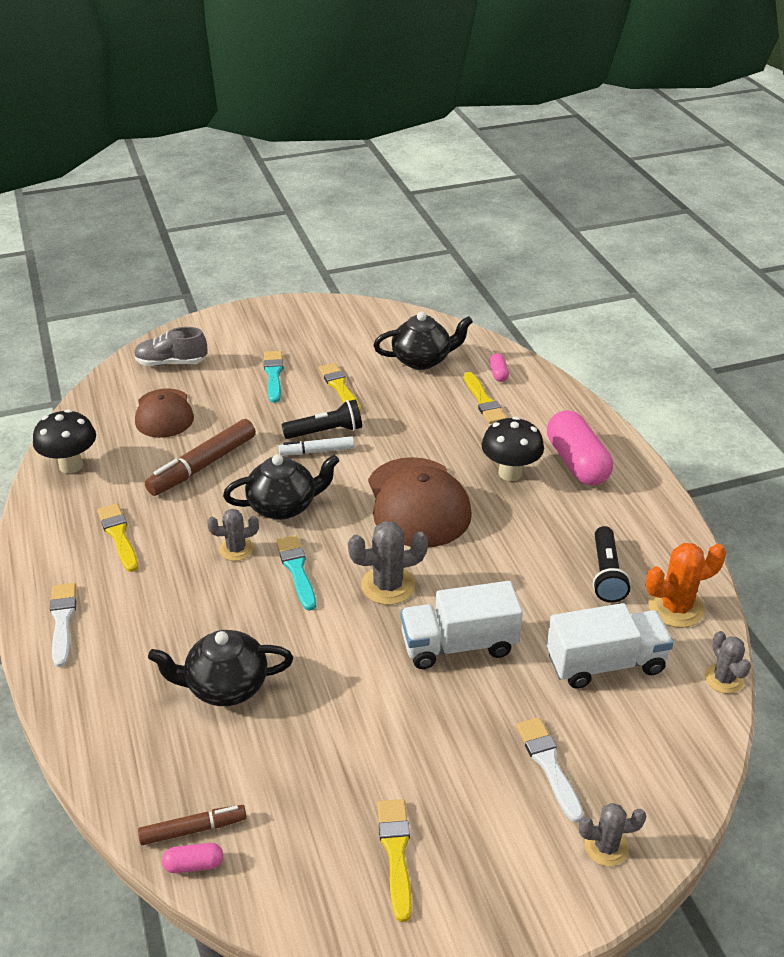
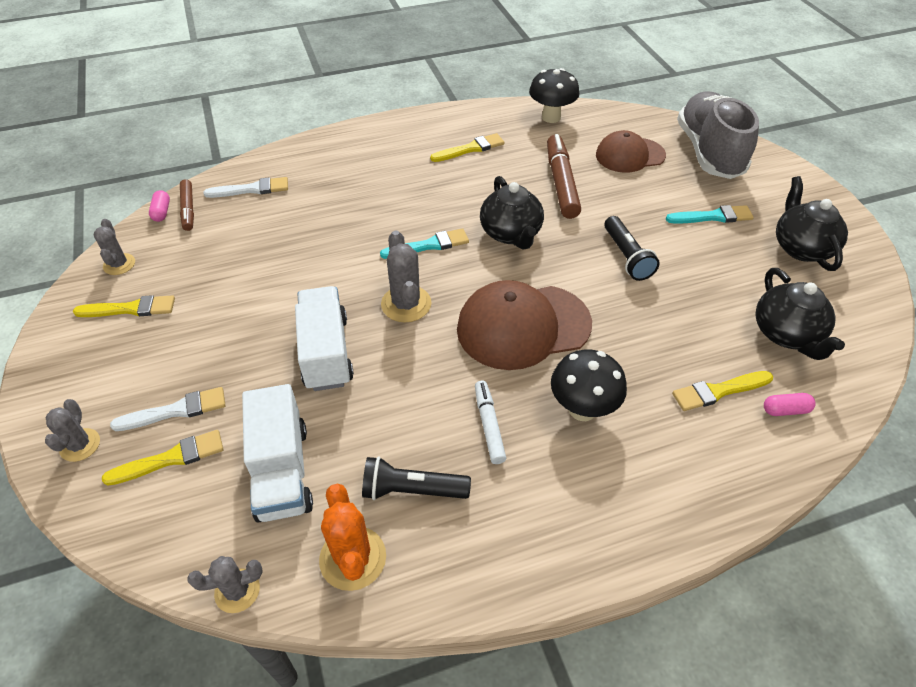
camera: 90 degrees right, 10 degrees up
(63, 620) = (383, 135): white brush -> white brush (251, 189)
(171, 363) = (709, 152): grey shoe -> grey shoe, size x1.79
(203, 466) = (561, 183): brown marker -> brown marker turned 45 degrees clockwise
(226, 686) = (307, 215): black teapot -> black teapot (801, 248)
(236, 549) = (454, 209): grey cactus -> grey cactus (119, 264)
(317, 451) = (593, 252): white marker -> white marker (489, 425)
(339, 387) = (707, 265): yellow brush -> yellow brush (171, 458)
(577, 462) = (613, 482): pink capsule -> none

